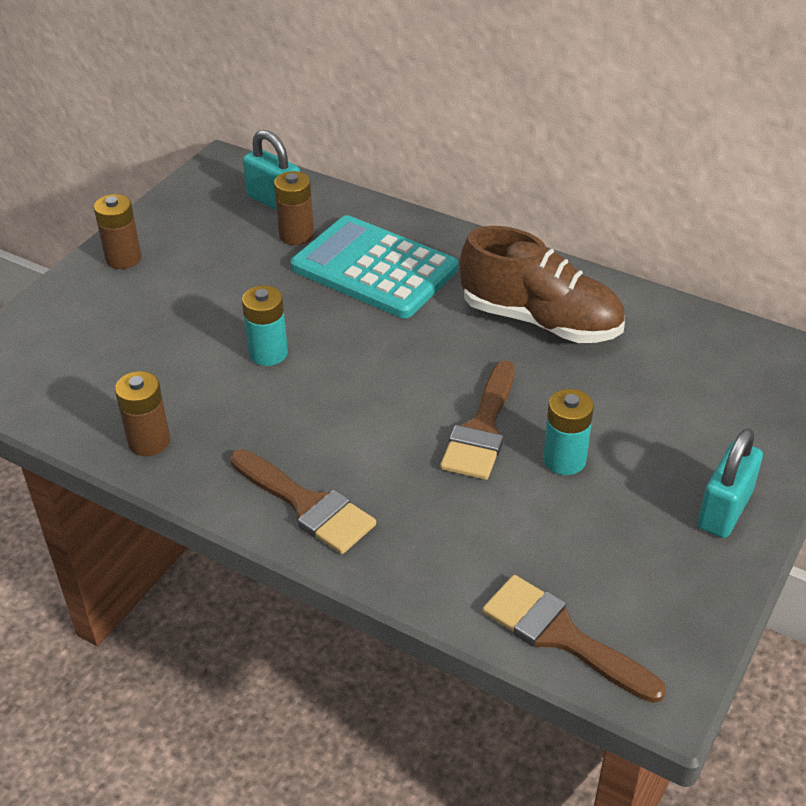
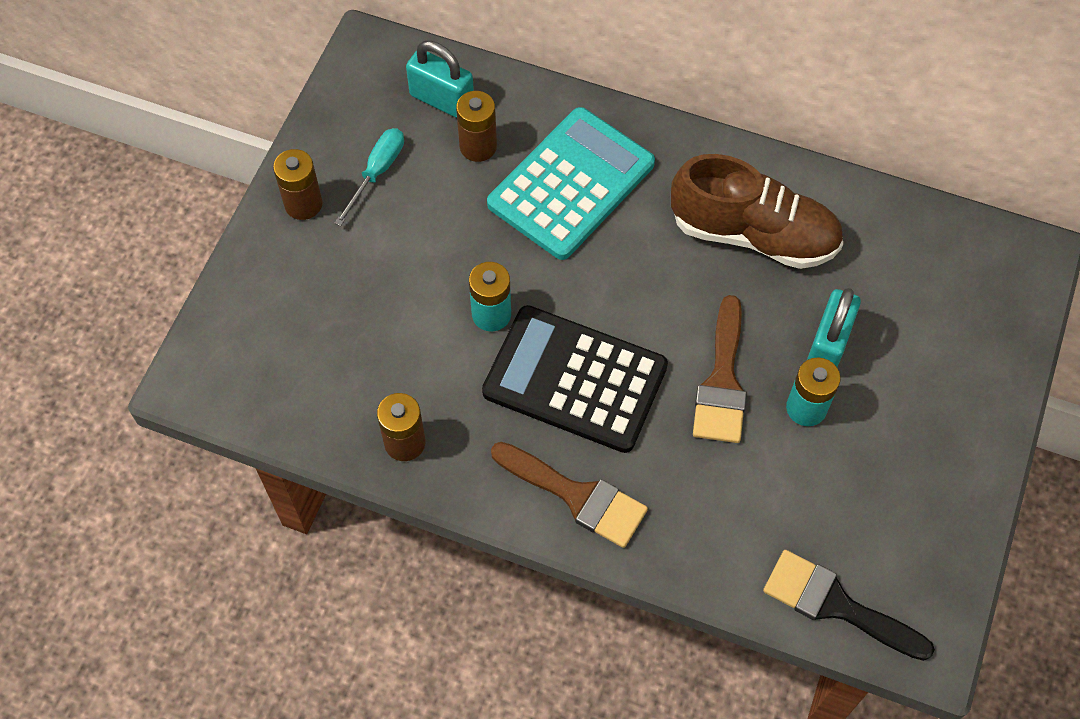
camera: 10 degrees left, 20 degrees up
(198, 244) = (377, 172): none -> turquoise screwdriver
(334, 411) = (575, 379): none -> black calculator
(374, 268) = (571, 184): turquoise calculator -> turquoise calculator turned 105 degrees clockwise
(561, 636) = (836, 605): brown brush -> black brush
(724, 510) = (960, 445): turquoise padlock -> turquoise padlock (827, 346)

